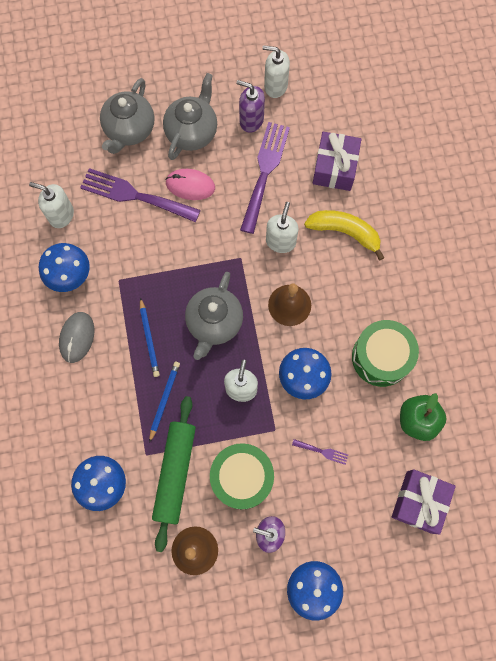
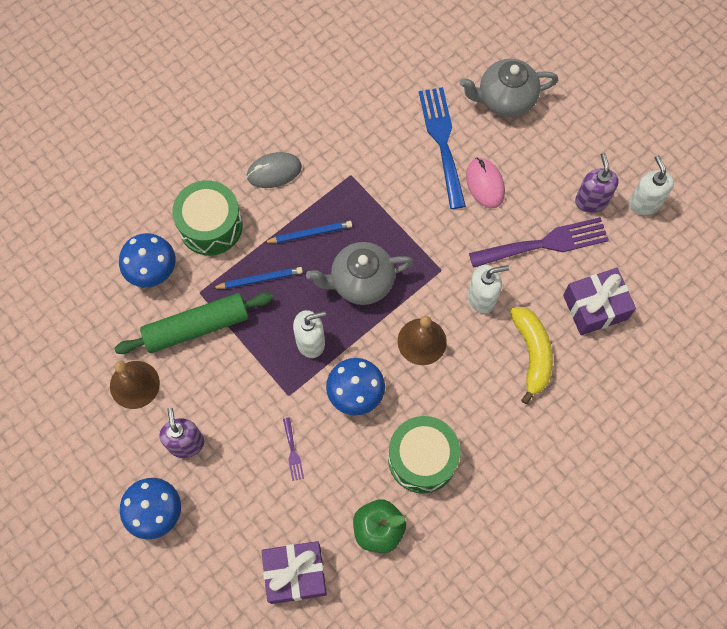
camera: 60 degrees right, 5 degrees down
(61, 215) = (382, 91): white soap dispenser -> none
(70, 275) = (328, 132): blue mushroom -> none
(134, 195) = (442, 141): purple fork -> blue fork
(149, 339) = (310, 233): blue pencil -> blue pencil turned 150 degrees counterclockwise
(192, 132) = (541, 155): grey teapot -> none
(242, 477) = (225, 390): green drum -> green drum (210, 226)

